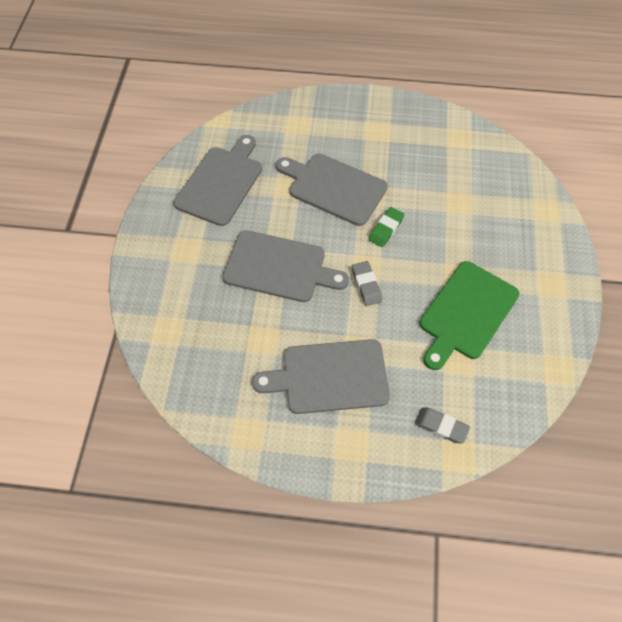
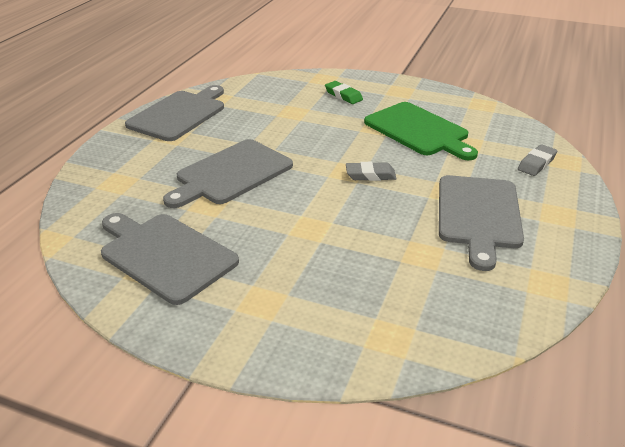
camera: 75 degrees left, 25 degrees down
(279, 267) = (324, 227): grey cutting board -> grey cutting board (179, 114)
(386, 229) = (304, 153): green eraser -> green eraser (343, 95)

